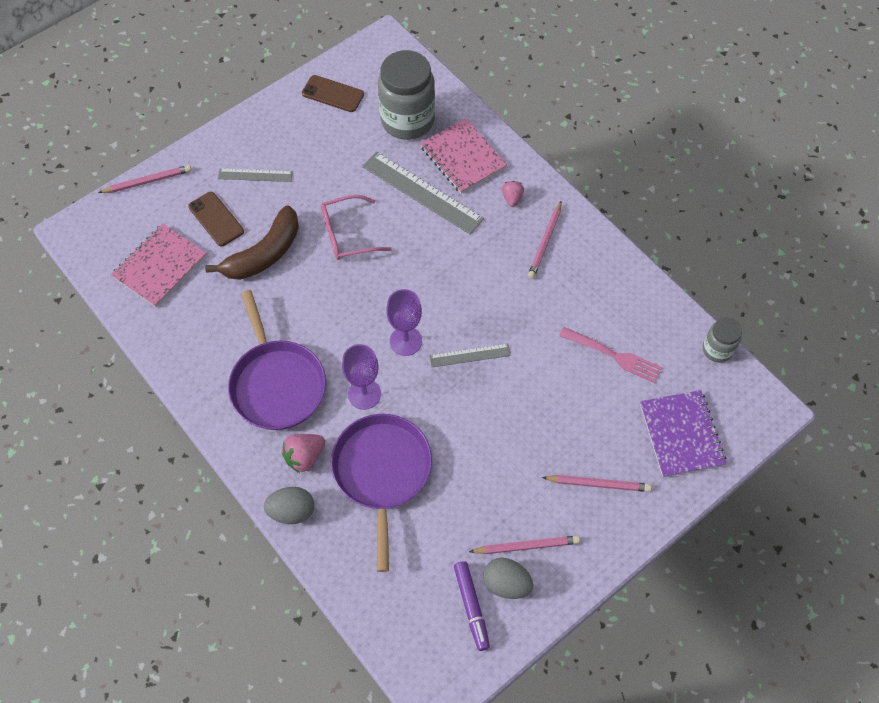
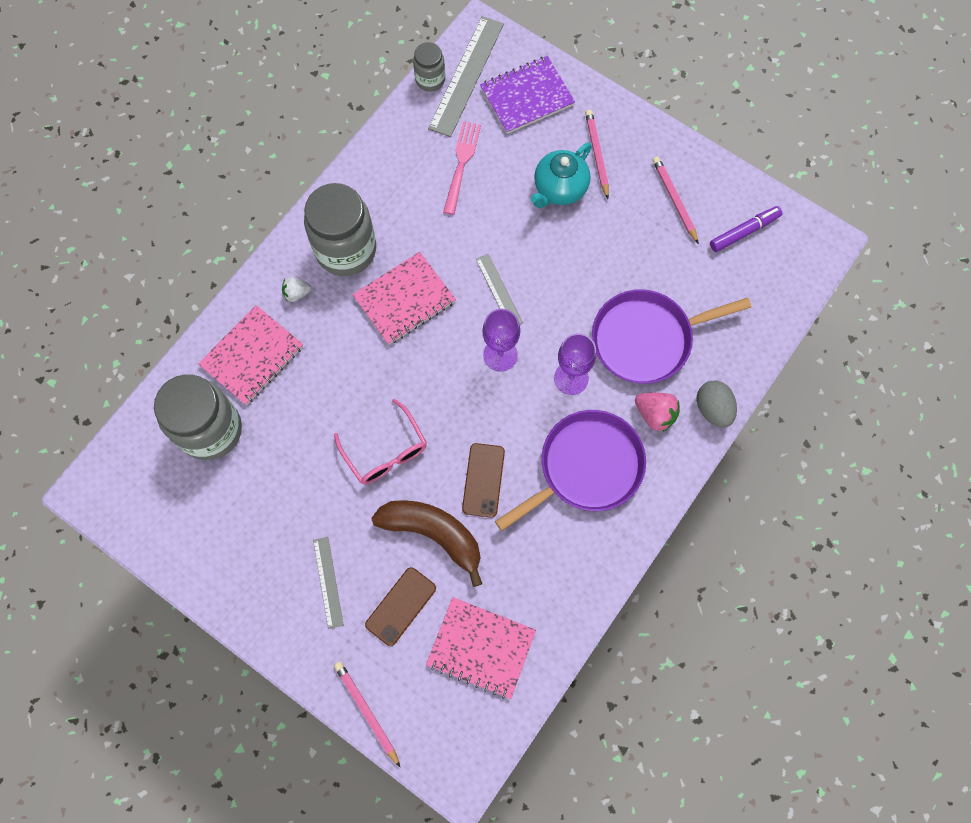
camera: 105 degrees left, 10 degrees up
(333, 94) = (186, 529): brown phone -> brown phone (483, 480)
(422, 193) = (310, 387): grey ruler -> grey ruler (466, 76)
(483, 277) = (404, 299): none -> pink notebook
(506, 583) = (713, 209): grey egg -> none
(512, 198) = (297, 293): pink strawberry -> white strawberry
(544, 242) = (346, 250): pink pencil -> grey jar
(566, 437) = (559, 189): none -> turquoise teapot

